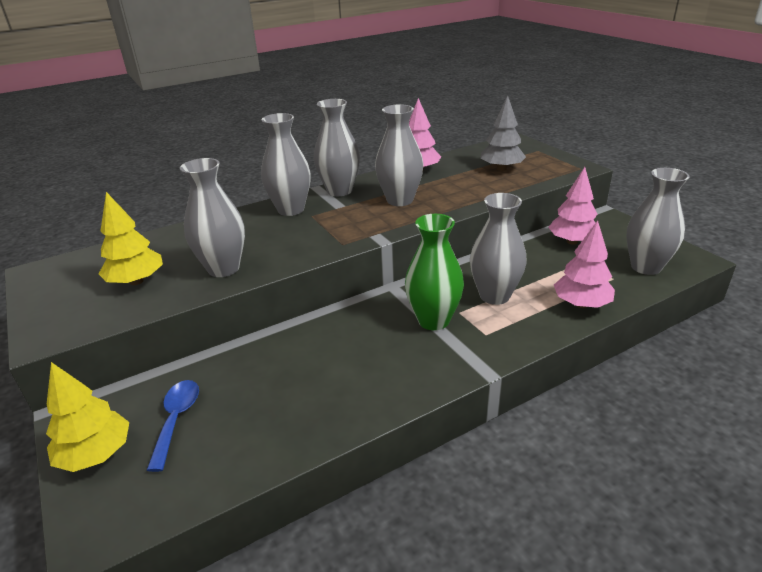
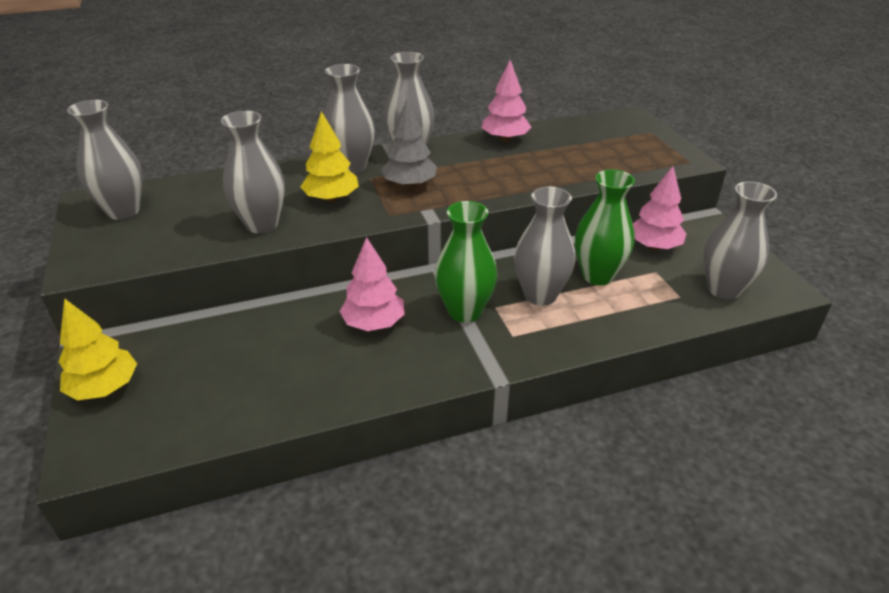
camera: 10 degrees right, 5 degrees up
(136, 281) = (176, 225): yellow tree -> yellow tree (331, 199)
(177, 419) = (184, 368): blue spoon -> none
(400, 200) = (469, 173): grey vase -> grey vase (123, 211)
(501, 169) = (598, 150): grey tree -> grey tree (409, 185)
(536, 272) = (597, 275): none -> green vase
(581, 304) = (630, 320): pink tree -> pink tree (374, 323)

